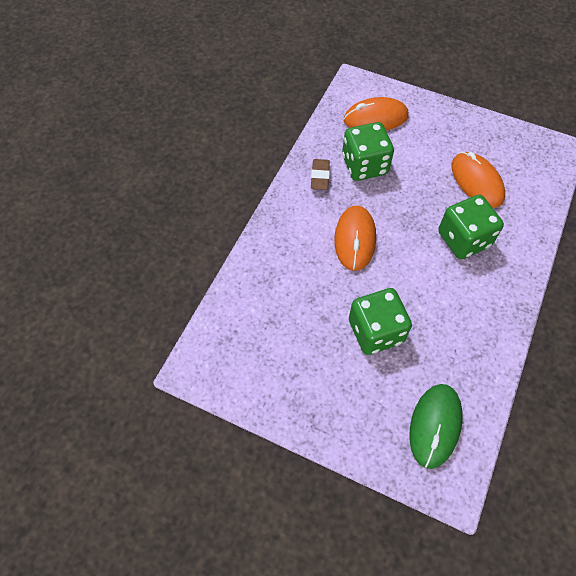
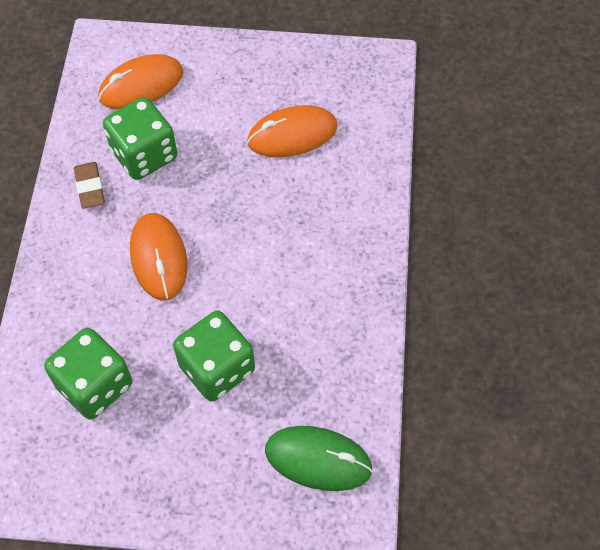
camera: 20 degrees left, 0 degrees up
(435, 426) = (318, 459): green mouse -> green mouse turned 75 degrees counterclockwise
(463, 239) = (294, 215): green dice -> green dice (95, 385)
(476, 182) = (292, 135): orange mouse -> orange mouse turned 60 degrees counterclockwise

